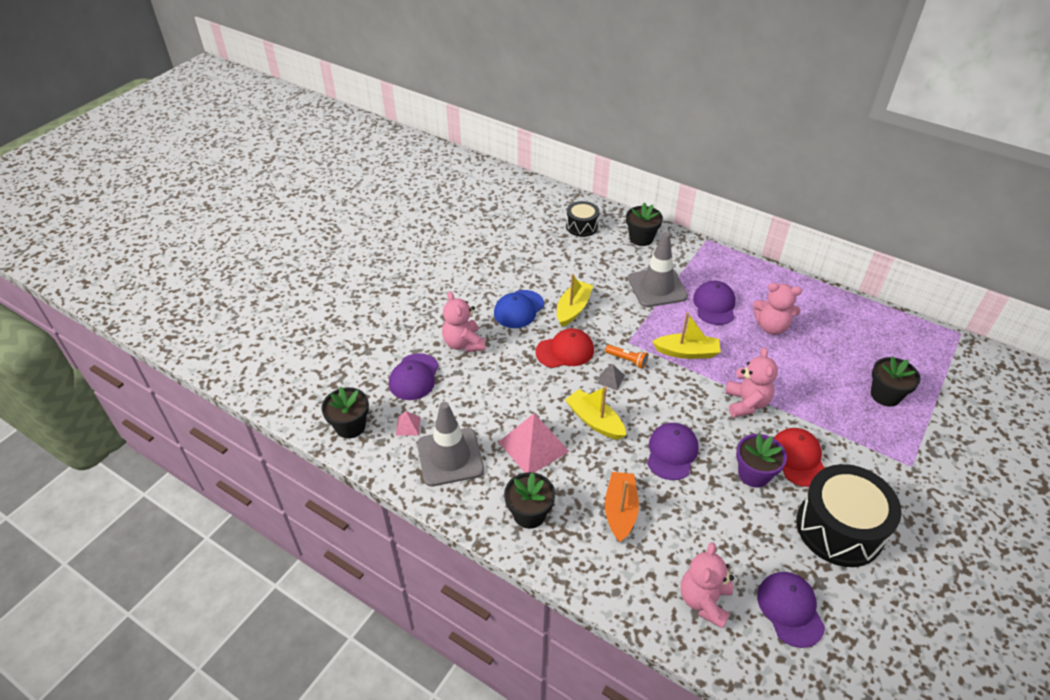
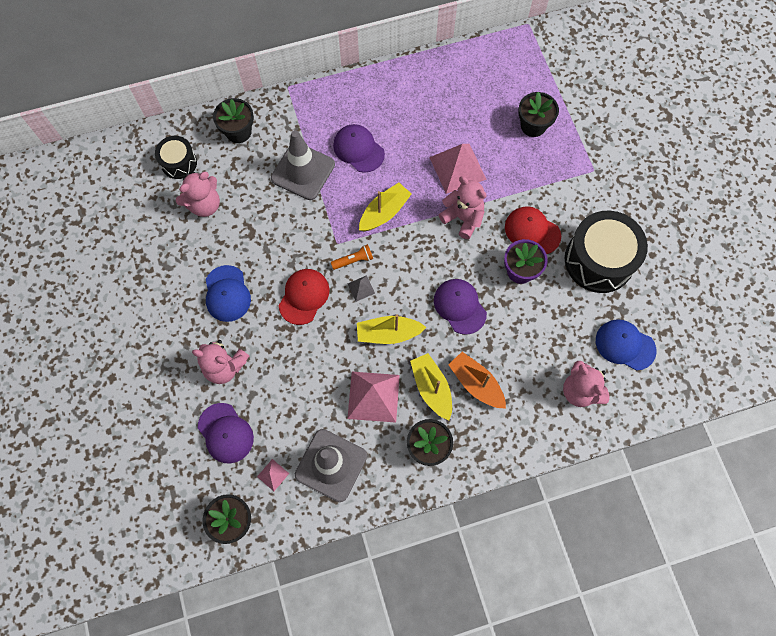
camera: 50 degrees left, 25 degrees up
(573, 309) = (266, 252): yellow boat -> yellow boat (431, 388)
(771, 327) = (414, 133): pink teddy bear -> pink teddy bear (204, 205)
(781, 371) = (457, 168): none -> pink pyramid
(790, 609) = (625, 345): purple cap -> blue cap

